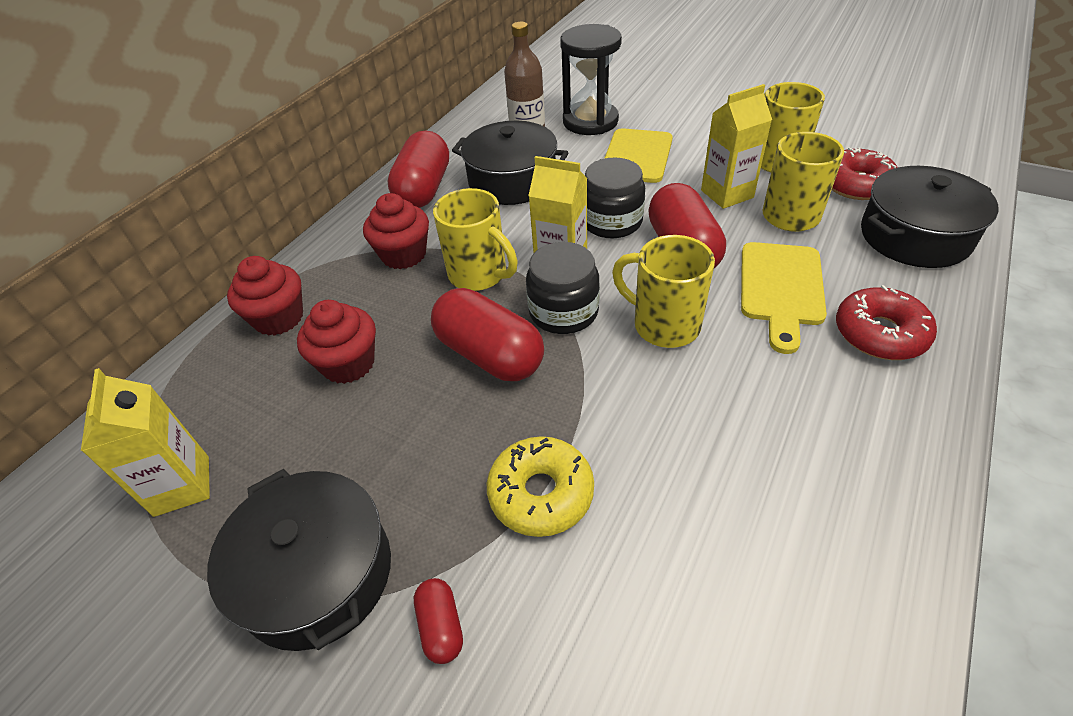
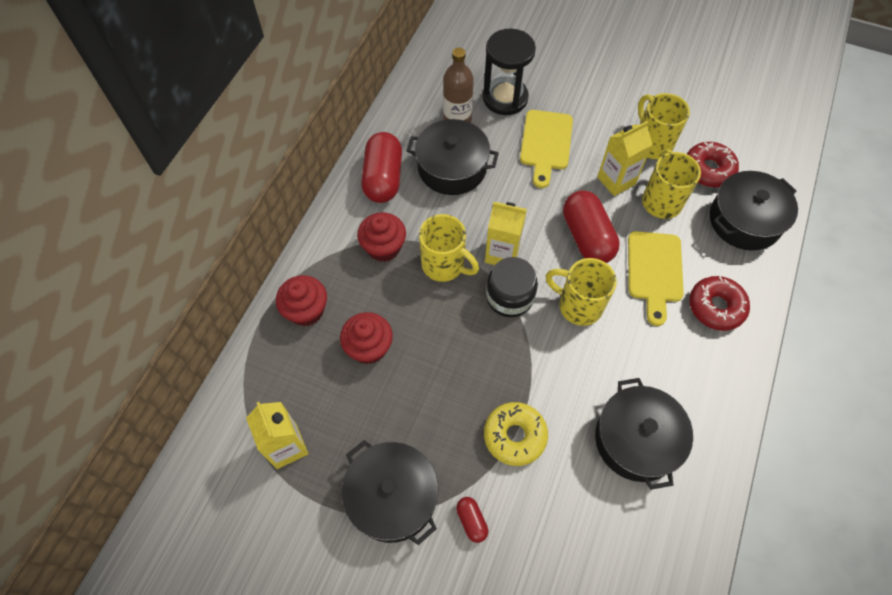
camera: 10 degrees left, 15 degrees up
(489, 355) = (465, 335): red capsule -> none
(612, 222) = (534, 211): black jar -> none
(750, 513) = (636, 440): none -> black pot

